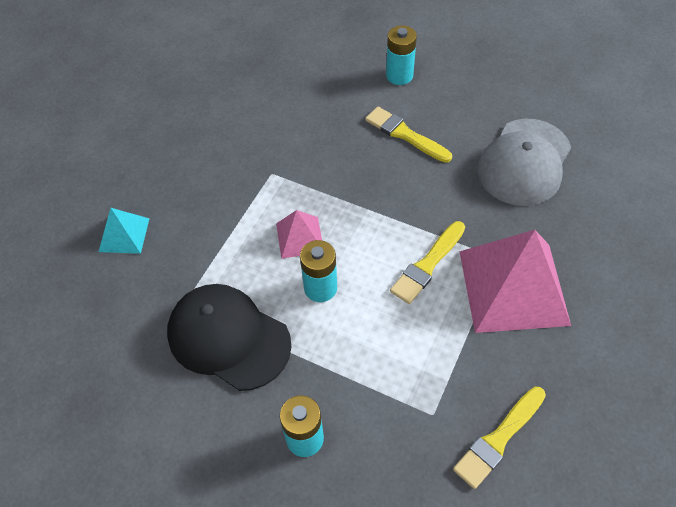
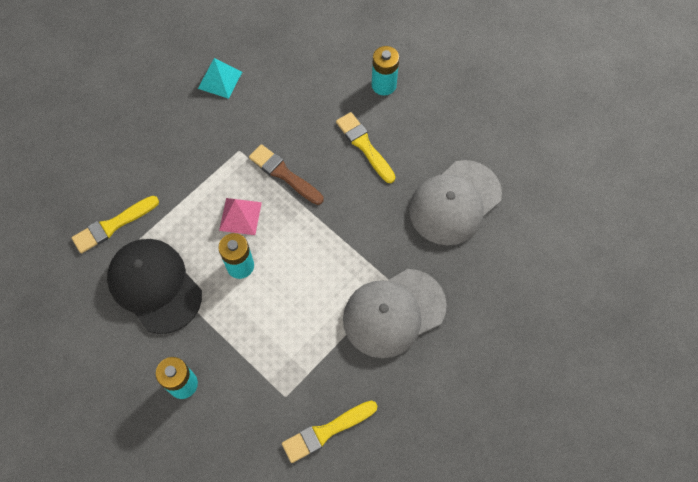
camera: 15 degrees right, 10 degrees up
(124, 234) = (103, 172): turquoise pyramid -> turquoise pyramid (220, 80)
(330, 183) = (284, 174): none -> brown brush
(427, 265) = (332, 272): yellow brush -> yellow brush (113, 225)
(513, 287) = (394, 313): pink pyramid -> grey cap

